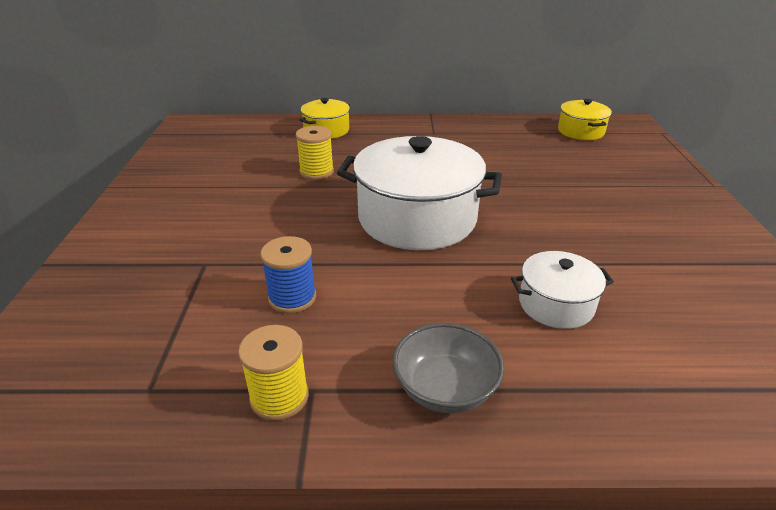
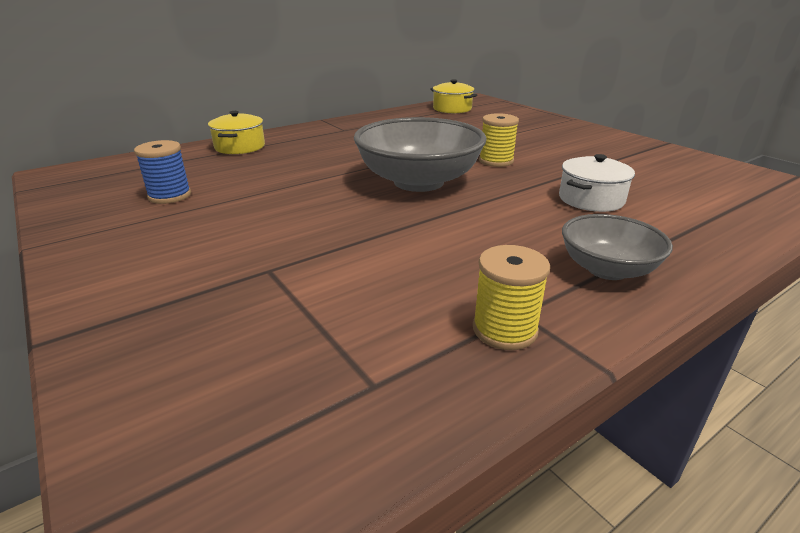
camera: 35 degrees left, 5 degrees down
(292, 298) = (401, 262): blue spool -> blue spool (170, 196)
(316, 172) = (278, 175): yellow spool -> yellow spool (496, 161)
(417, 218) = (418, 182): white pot -> grey bowl

